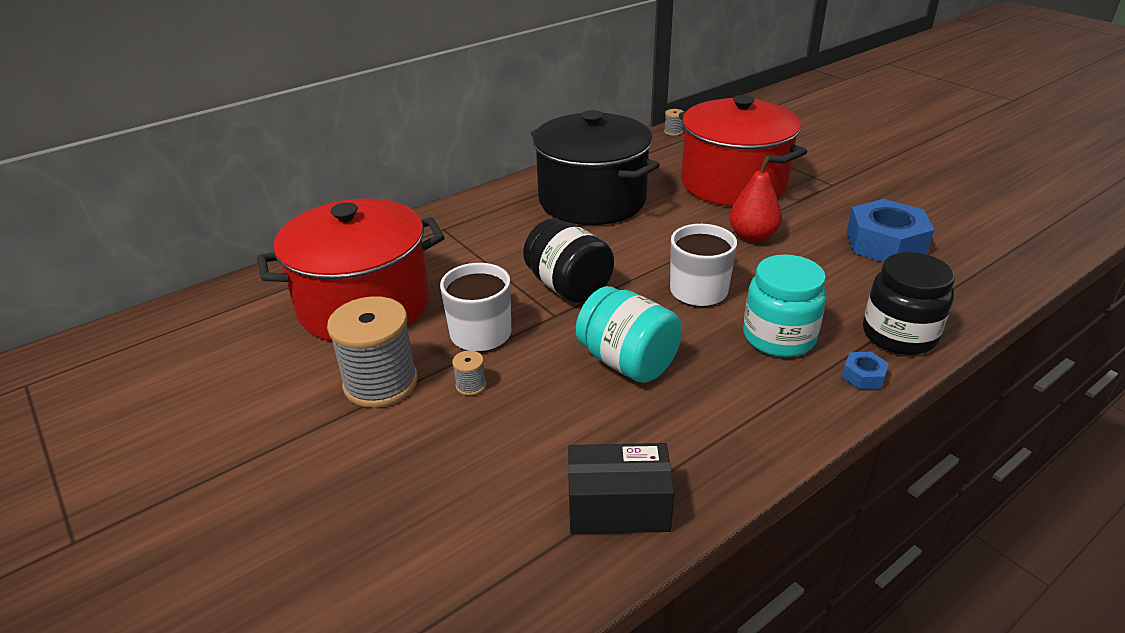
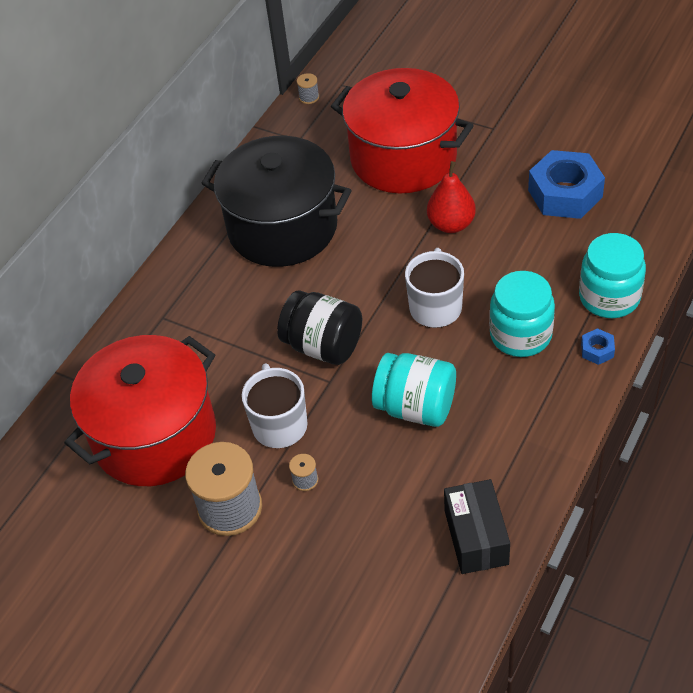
camera: 20 degrees left, 15 degrees up
(618, 507) = (476, 537): black box -> black box turned 75 degrees counterclockwise
(899, 335) = (609, 297): black jar -> turquoise jar

